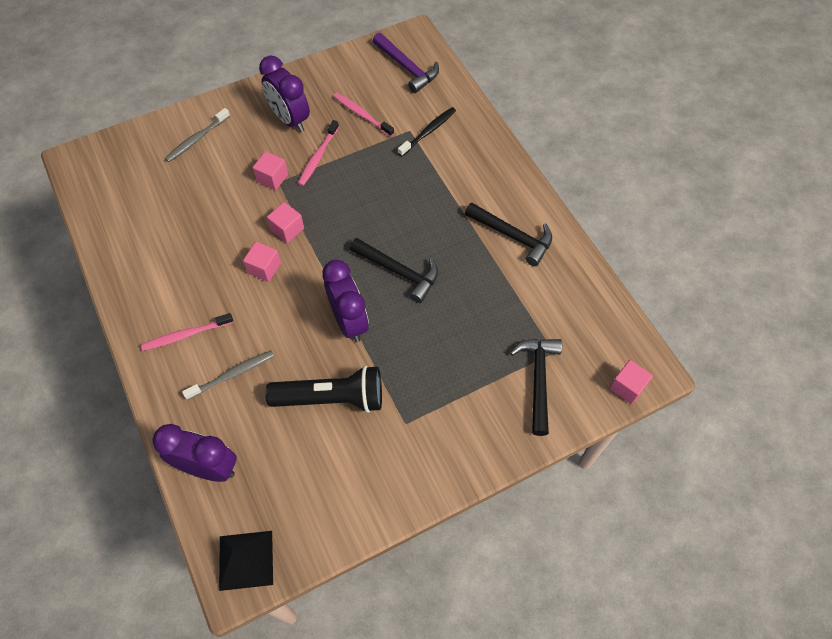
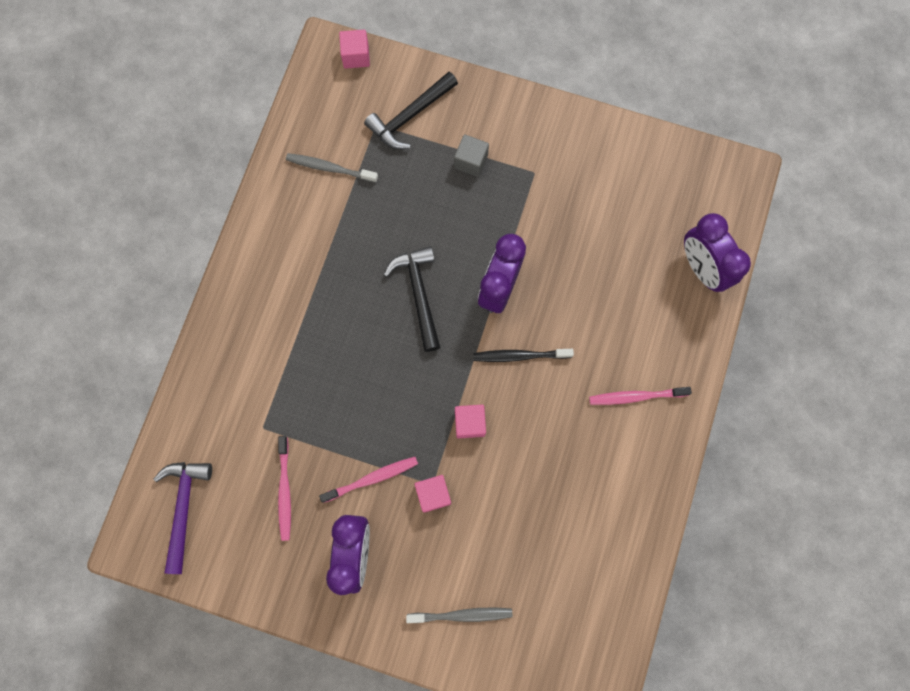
camera: 135 degrees left, 15 degrees up
(186, 335) = (636, 396): pink toothbrush -> pink toothbrush turned 150 degrees clockwise
(232, 375) = (627, 326): grey toothbrush -> grey toothbrush (330, 168)
(246, 560) = (725, 181): black pyramid -> none
(264, 268) = (522, 401): pink cube -> none
(331, 398) = (569, 239): black flashlight -> none
(428, 132) = (248, 410): black toothbrush -> black toothbrush (520, 356)
(459, 388) = (471, 161): none -> grey cube
(512, 236) = (297, 239): black hammer -> none

